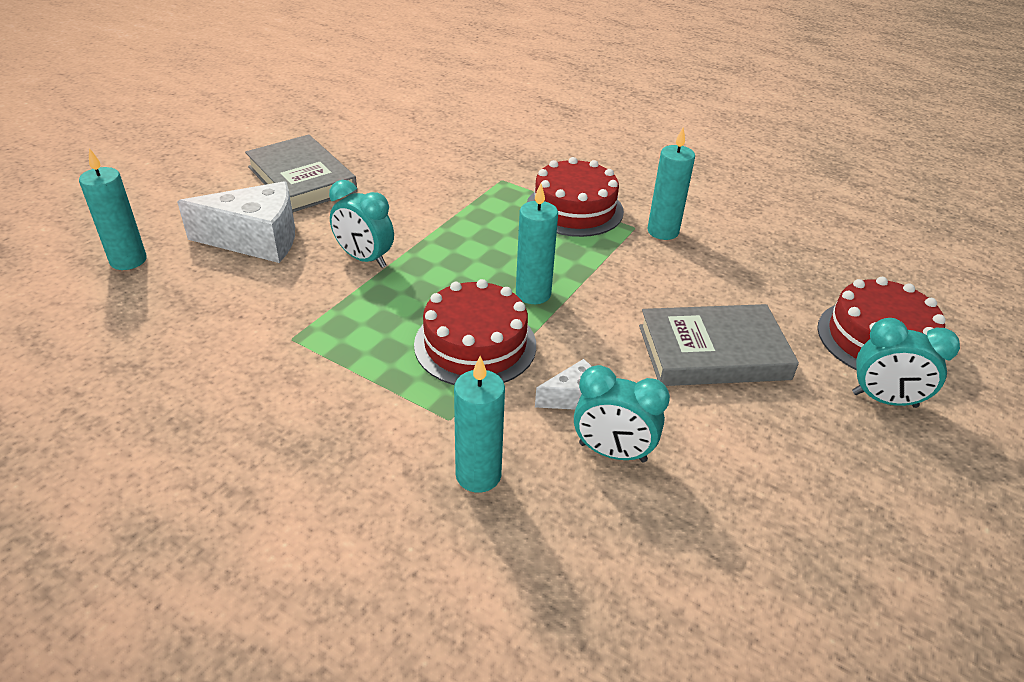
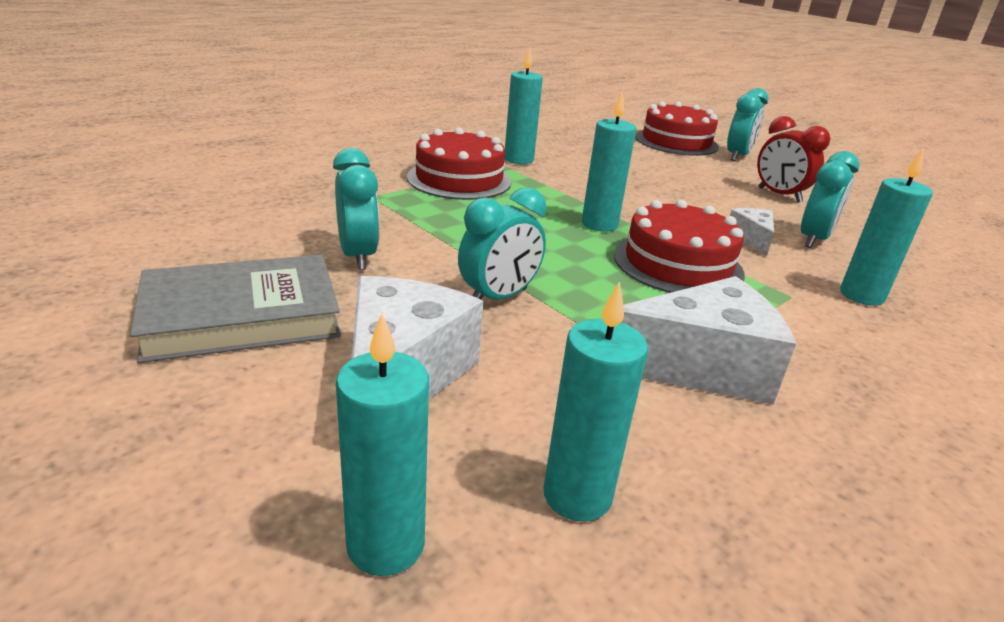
camera: 75 degrees left, 10 degrees down
(162, 311) = (577, 496): none -> turquoise candle
(303, 357) = (701, 367): none -> white cheese
(395, 196) = (358, 256): none -> turquoise clock
(713, 352) = (689, 183): grey book -> none
(749, 433) = (779, 195): none -> red clock

